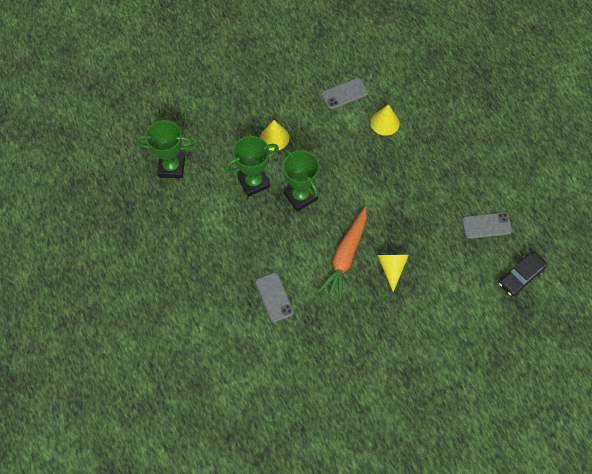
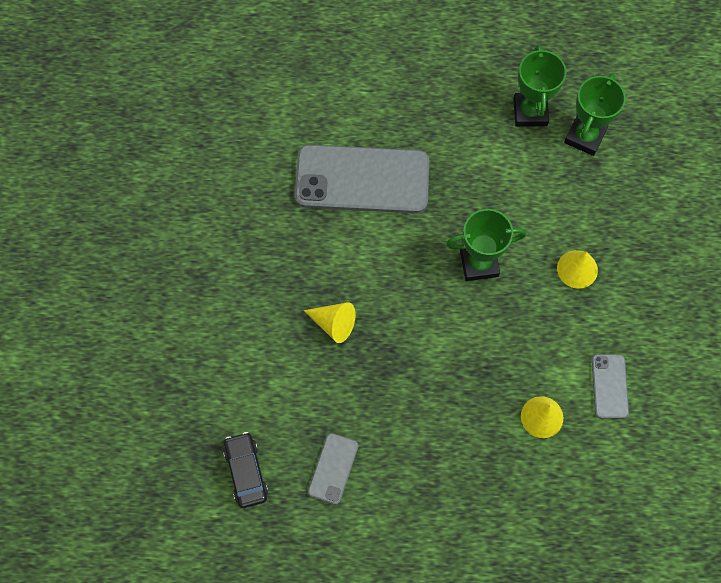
camera: 115 degrees right, 5 degrees up
(253, 182) = (523, 218): green trophy -> green trophy (530, 112)
(274, 297) = (362, 179): grey phone -> grey phone, size x2.16
(345, 256) = (374, 278): orange carrot -> none

